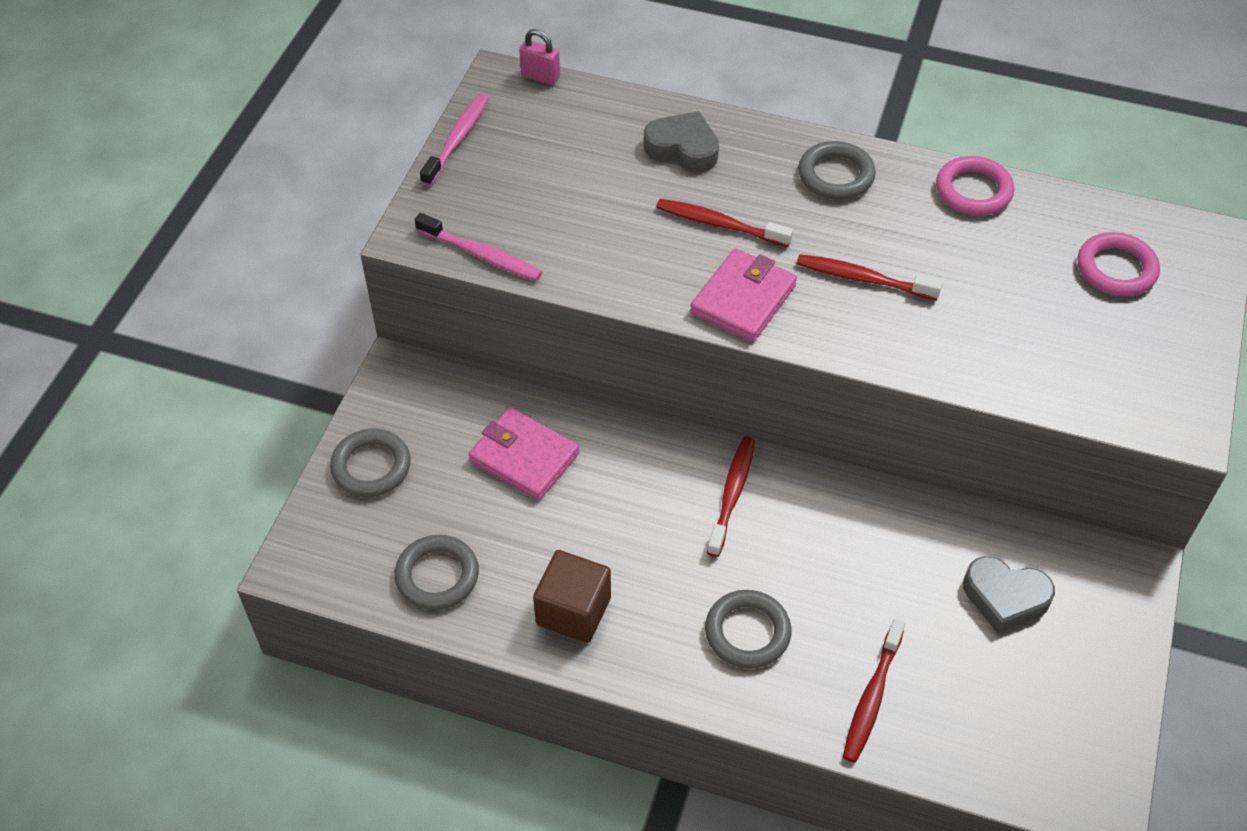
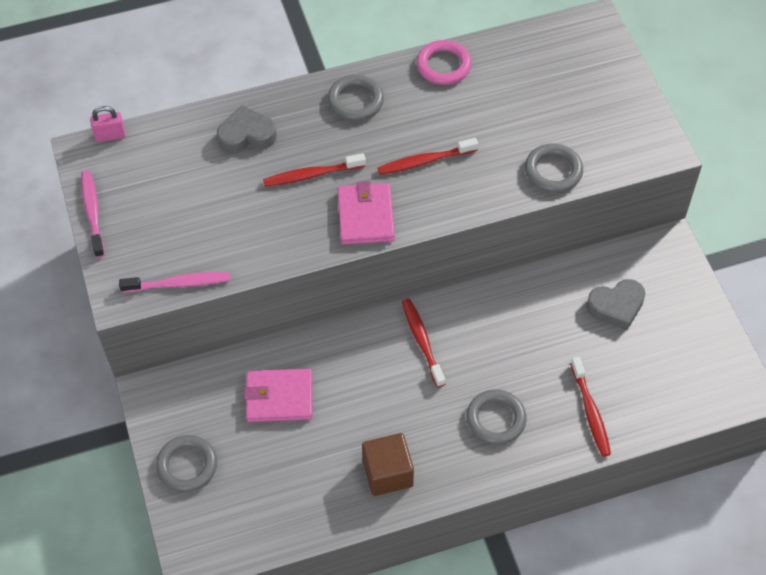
camera: 35 degrees left, 5 degrees up
(437, 576) = (288, 506): grey ring -> grey ring (553, 171)
(1116, 269) = (559, 72): pink ring -> none

